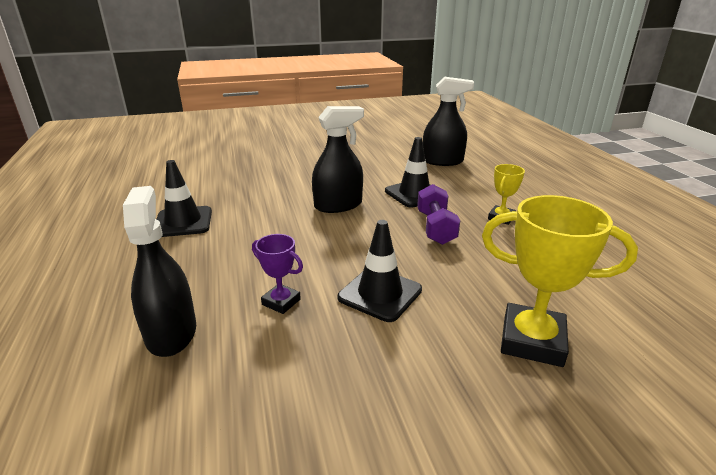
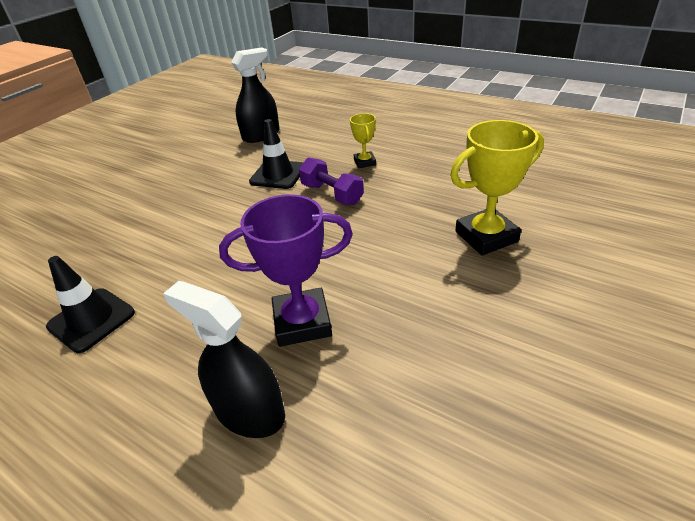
camera: 40 degrees left, 10 degrees up
(281, 302) = (302, 322): purple trophy -> purple trophy, size x1.87
(338, 205) = (228, 217): black spray bottle -> none
(380, 294) = (363, 267): black traffic cone -> none

